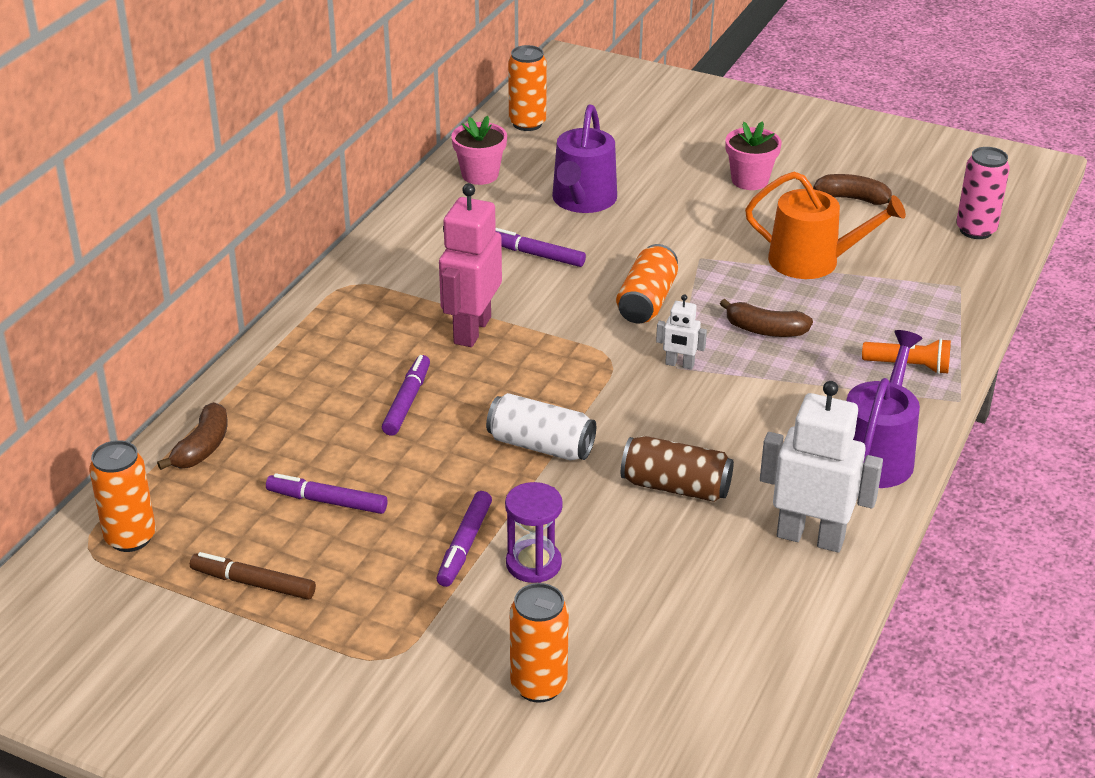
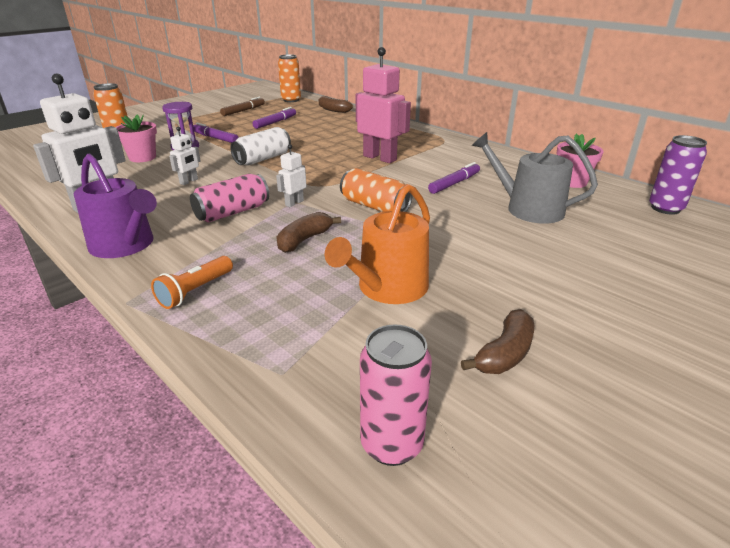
camera: 110 degrees right, 5 degrees down
(407, 401) = (329, 140): purple marker -> none
(527, 123) = (665, 208): orange can -> purple can
(582, 201) = (527, 208): purple watering can -> grey watering can
(675, 487) = (189, 181): brown can -> white robot
(740, 405) = (232, 212): none -> pink can
(749, 180) = (557, 292): pink flower pot -> pink flower pot (142, 157)

